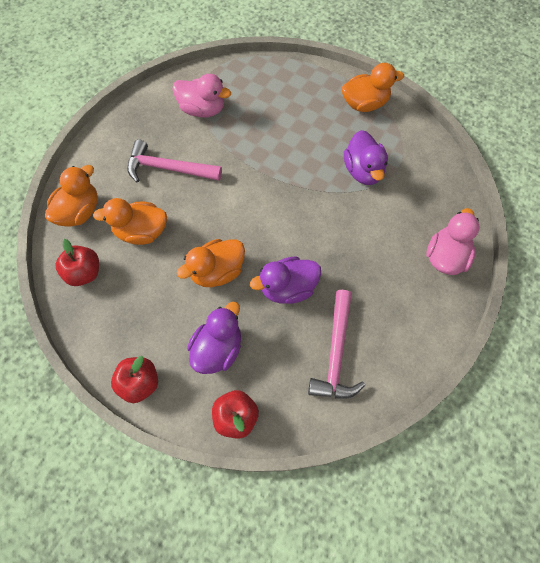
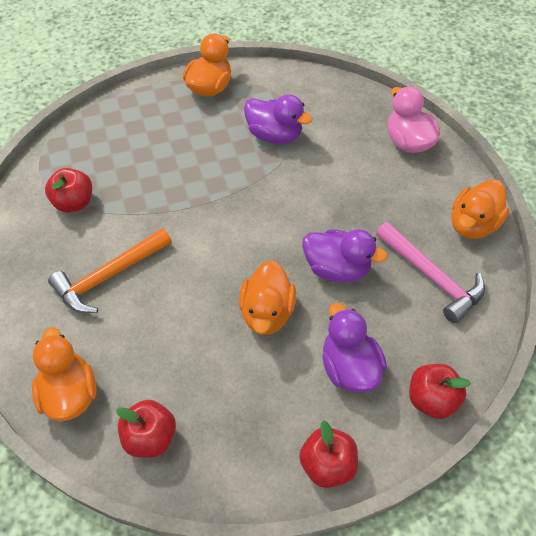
camera: 50 degrees left, 10 degrees down
(141, 232) = (157, 349): orange duck -> orange duck (472, 224)
(168, 168) = (109, 276): pink hammer -> orange hammer
(202, 109) = (74, 202): pink duck -> red apple
(288, 288) = (337, 268): purple duck -> purple duck turned 90 degrees counterclockwise

